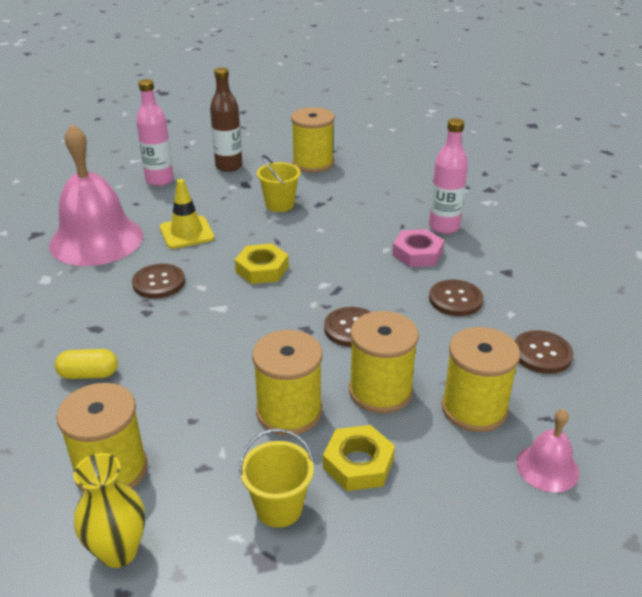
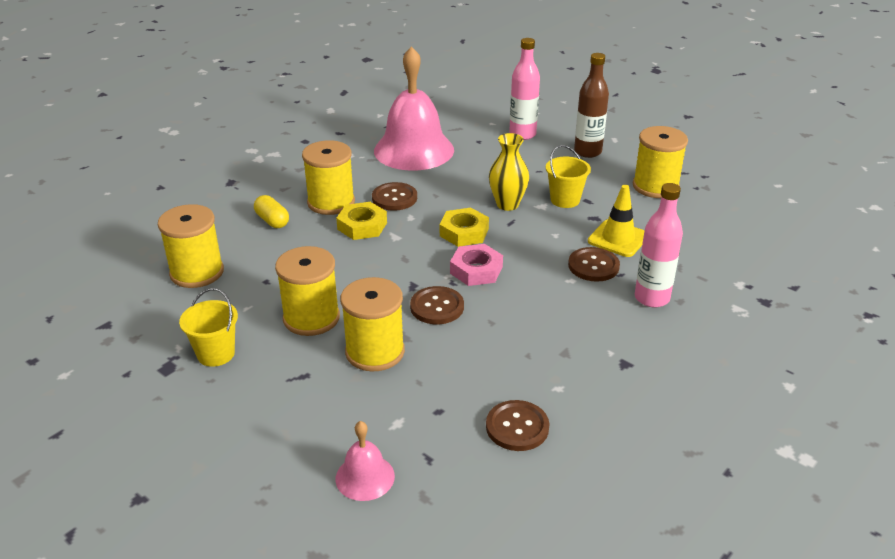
camera: 55 degrees right, 0 degrees up
(118, 551) = (136, 307): yellow vase -> yellow vase (507, 204)
(187, 233) = (469, 179): yellow traffic cone -> yellow traffic cone (618, 238)
(358, 463) = (286, 372): yellow nut -> yellow nut (362, 226)
(417, 253) = (586, 299): pink nut -> pink nut (476, 270)
(455, 299) = (541, 347): brown button -> brown button (593, 266)
(474, 408) = (400, 410): yellow spool -> yellow spool (331, 202)

